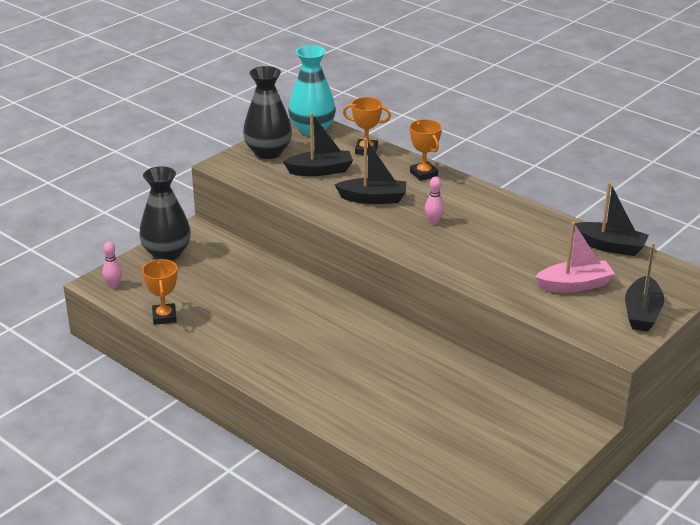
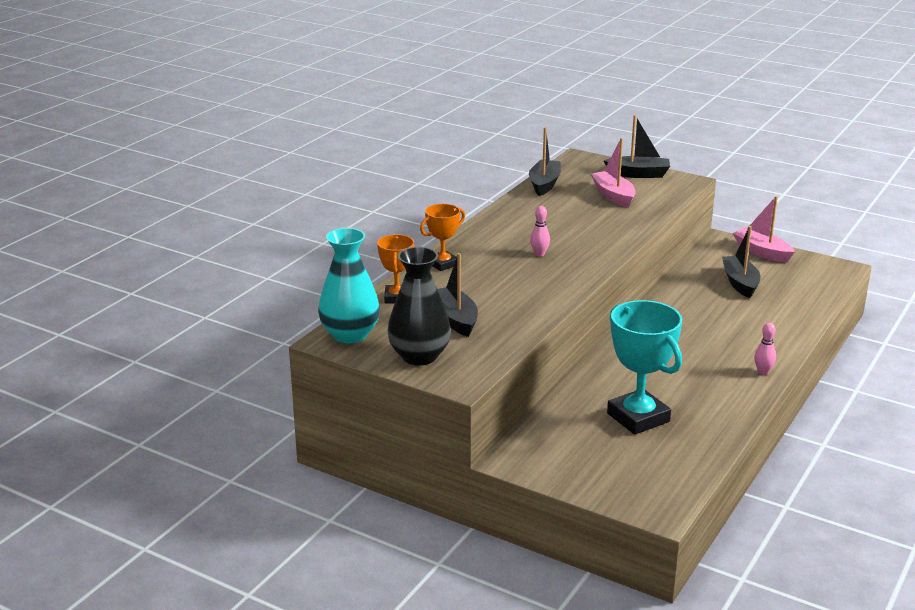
camera: 100 degrees left, 5 degrees down
(113, 285) = (659, 499): pink bowling pin -> pink bowling pin (763, 372)
(164, 317) = (700, 450): orange trophy -> none
(167, 253) = (572, 472): black vase -> none
(225, 295) = (638, 417): none -> turquoise trophy
(373, 199) = (507, 285): black boat -> black boat (740, 283)
(546, 451) = (762, 252): none -> pink boat

